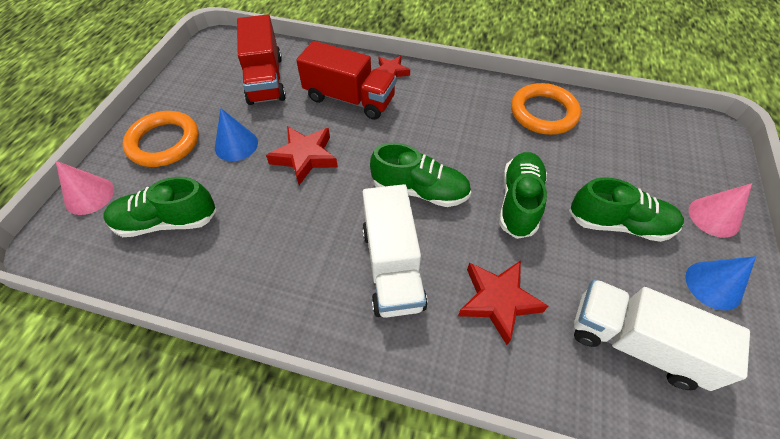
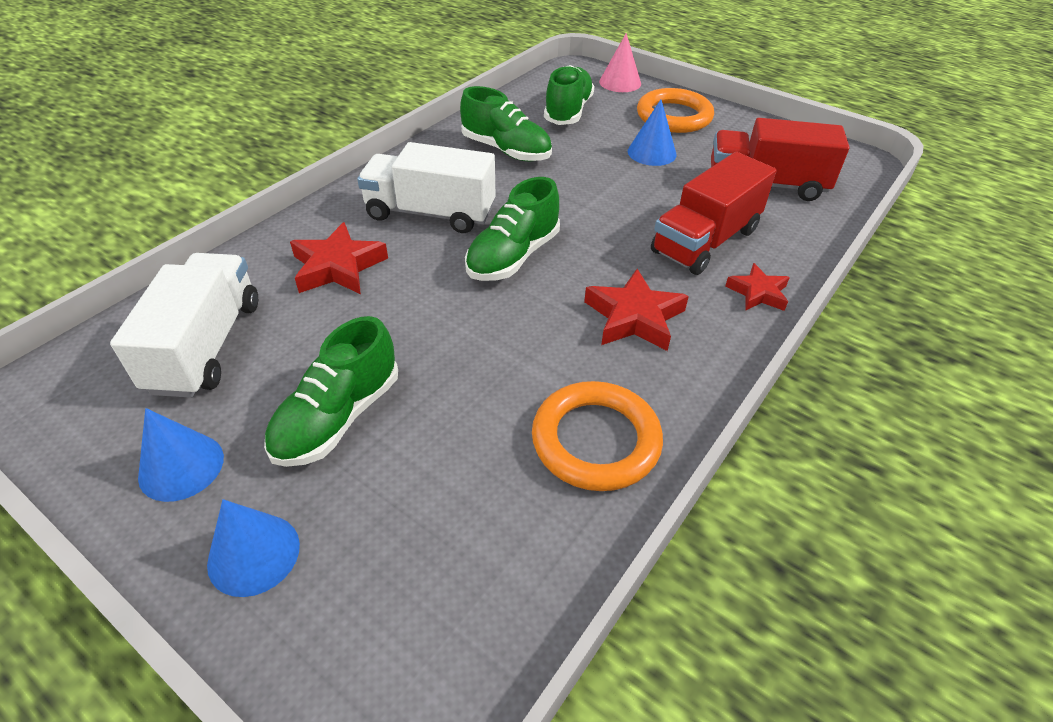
camera: 110 degrees right, 10 degrees down
(305, 157) = (611, 190): red star -> red star (634, 317)
(519, 202) = (441, 332): green shoe -> green shoe (506, 150)
(635, 343) = (206, 346): white truck -> white truck turned 45 degrees counterclockwise
(714, 217) = (254, 554): pink cone -> blue cone

